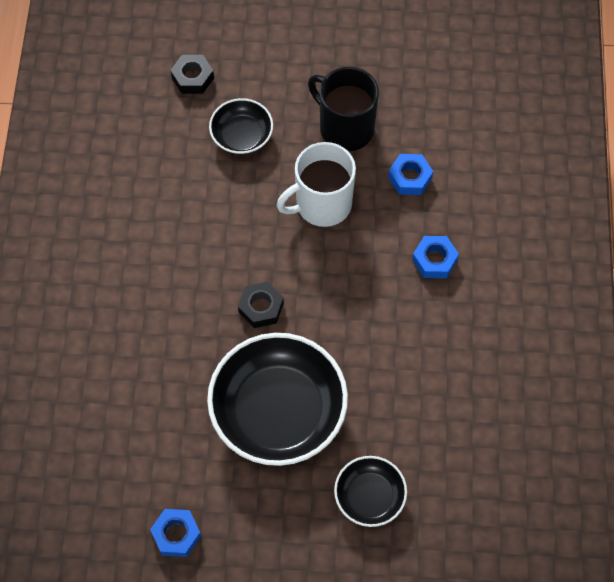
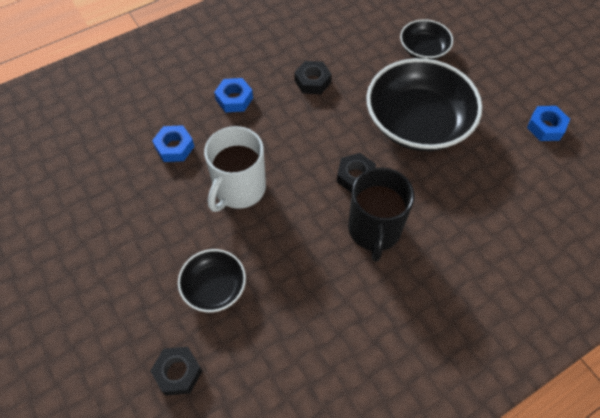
camera: 125 degrees left, 5 degrees down
(322, 204) = (239, 189): white mug -> white mug turned 90 degrees clockwise
(345, 128) = (155, 214): black mug -> black mug (374, 230)
(405, 347) = (312, 81): none -> black nut

